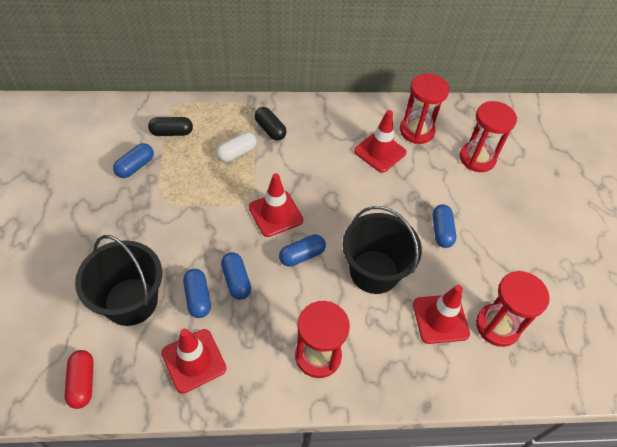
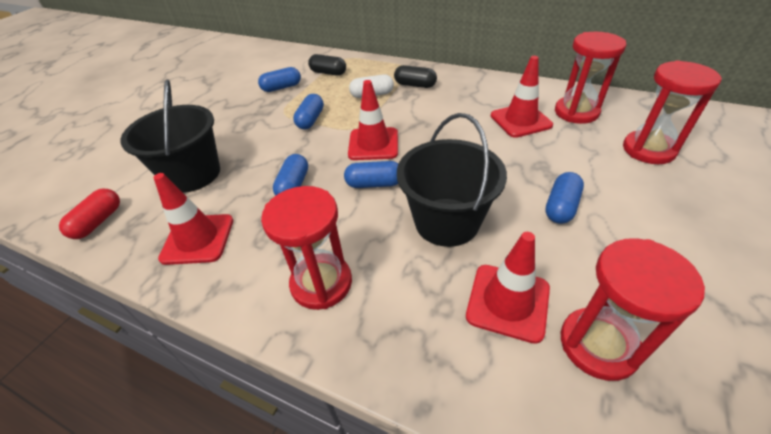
camera: 35 degrees right, 10 degrees down
(198, 298) = (248, 189): blue capsule -> blue capsule (310, 120)
(270, 130) = (415, 85): black capsule -> black capsule turned 60 degrees counterclockwise

